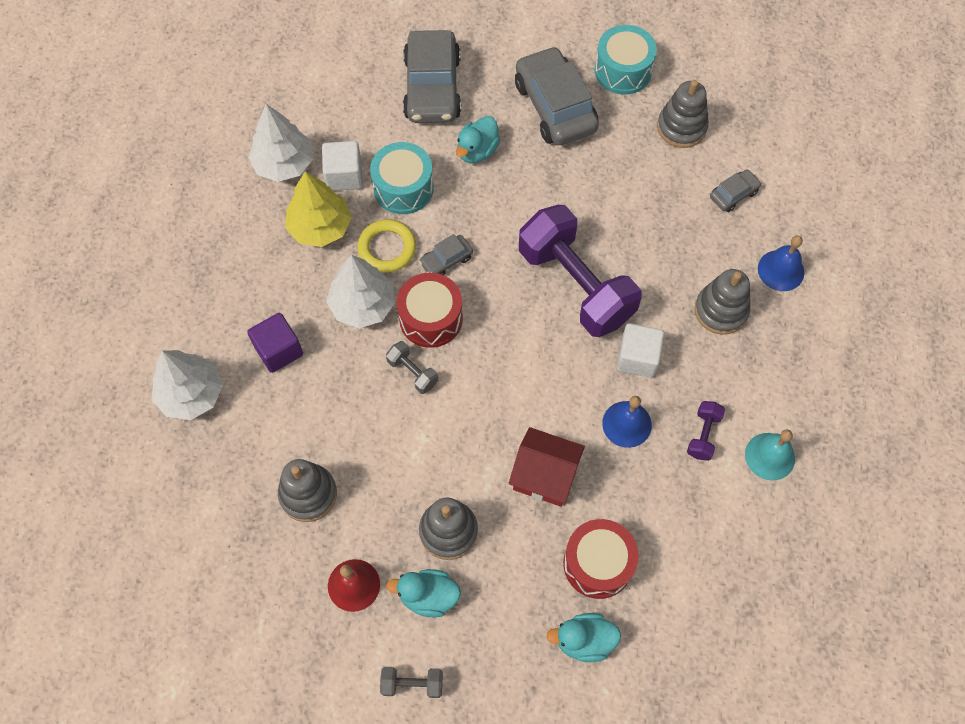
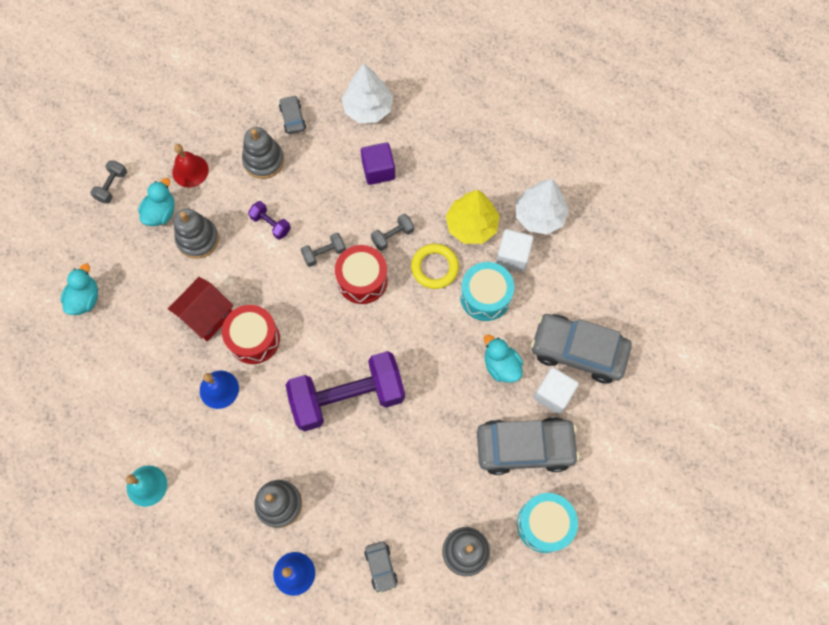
camera: 110 degrees right, 5 degrees up
(363, 305) = (392, 236): white tree -> grey dumbbell
(446, 260) = (407, 307): grey car -> grey car (293, 118)
(598, 563) = (130, 328): red drum -> red drum (254, 339)
(637, 358) = (267, 419): white cube -> white cube (553, 394)
(703, 435) = (185, 442): purple dumbbell -> purple dumbbell (271, 224)

